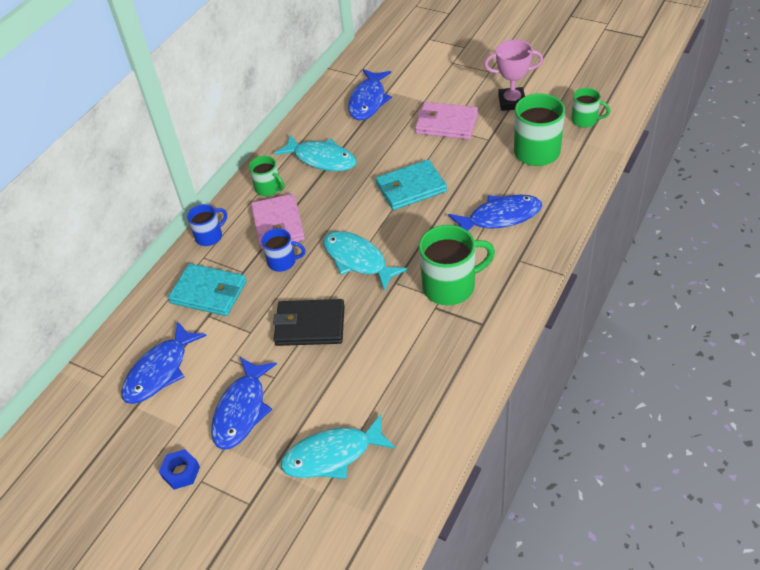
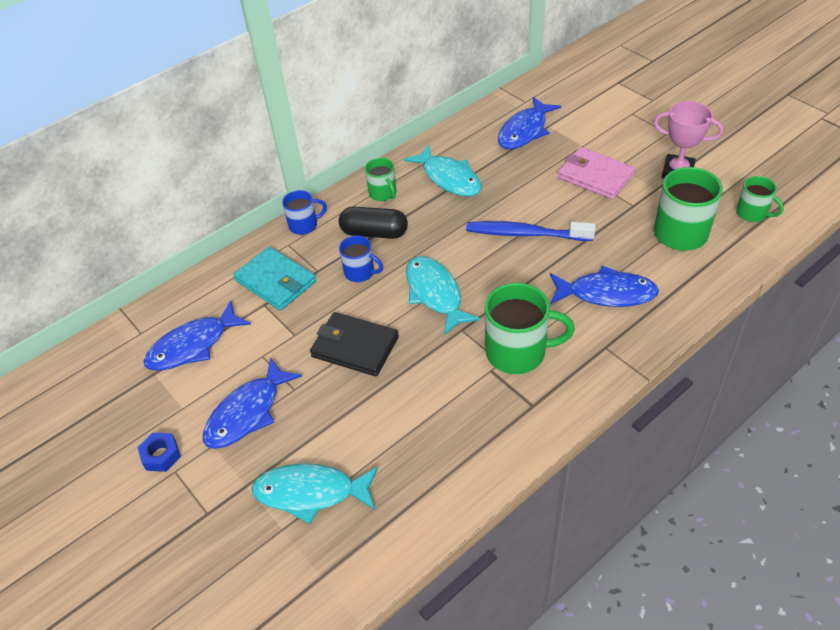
camera: 20 degrees right, 0 degrees up
(278, 224) = (374, 233): pink wallet -> black capsule
(411, 188) = (525, 234): turquoise wallet -> blue toothbrush

